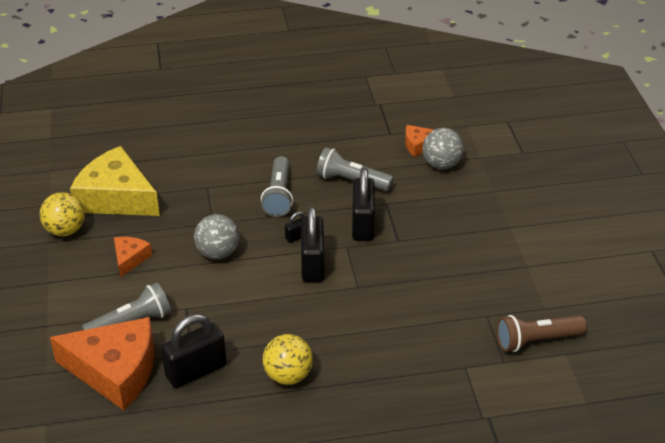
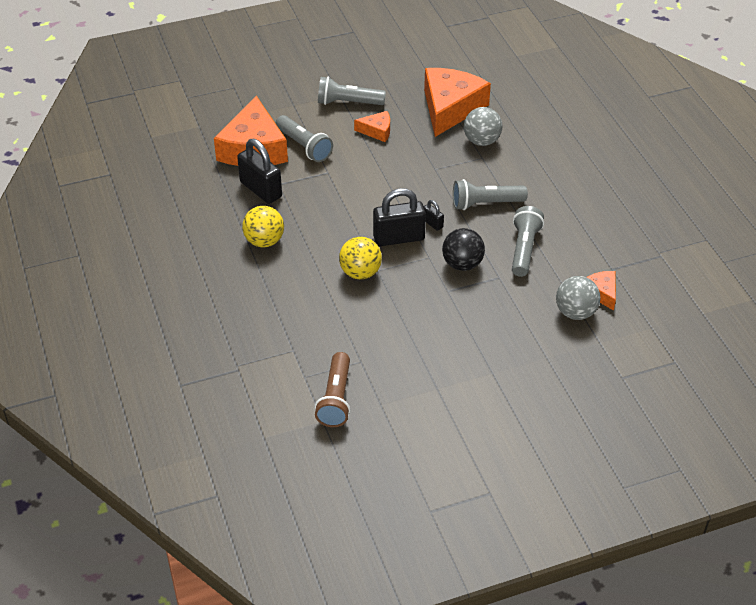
camera: 80 degrees right, 5 degrees up
(65, 230) = (401, 90): yellow ball -> yellow ball (360, 273)
(67, 276) = (348, 102): none -> grey flashlight
(116, 197) = (450, 108): yellow cheese -> orange cheese
(218, 253) = (397, 178): grey ball -> grey ball (481, 141)
(363, 224) = (462, 264): black padlock -> black ball
(536, 340) = (335, 399): brown flashlight -> brown flashlight turned 150 degrees counterclockwise

